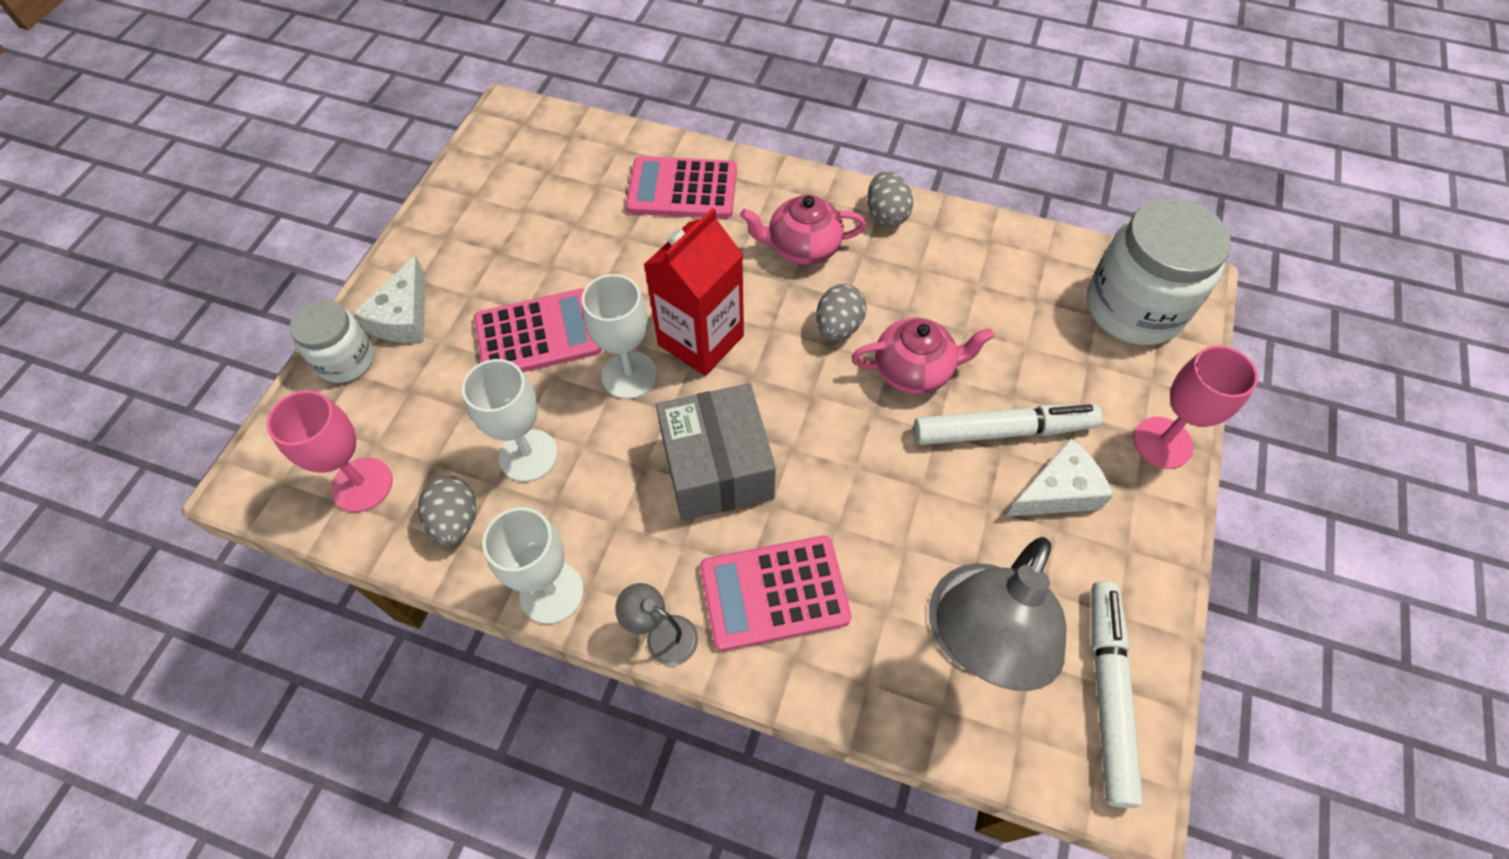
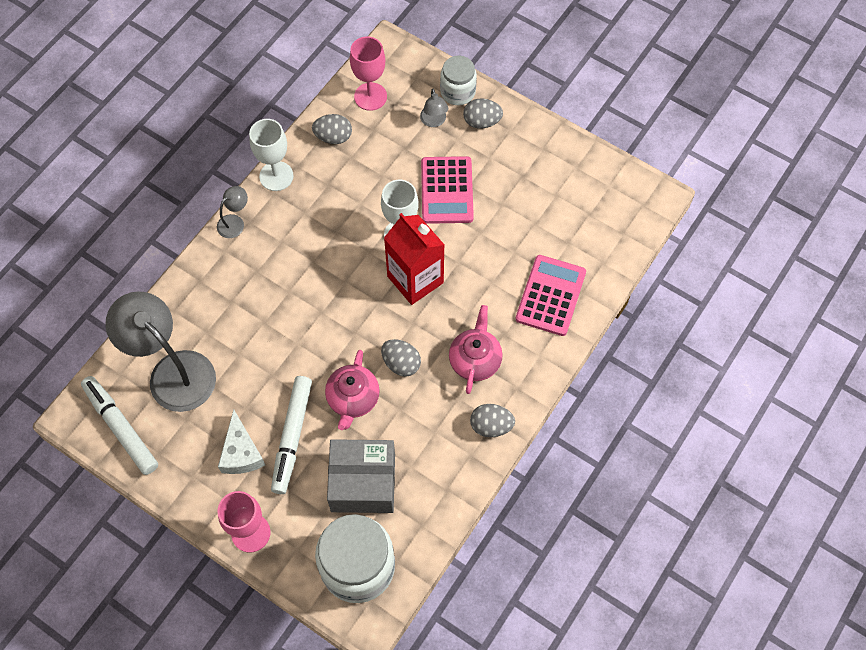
camera: 105 degrees right, 5 degrees up
(404, 317) = (482, 122): white cheese -> grey egg
(408, 379) = (434, 121): none -> grey lamp
(528, 455) = (362, 175): white goblet -> none
(717, 468) = (322, 269): grey box -> grey box (363, 483)
(774, 593) = (237, 280): pink calculator -> none
(1107, 693) = (121, 428): white marker -> white marker turned 150 degrees counterclockwise

